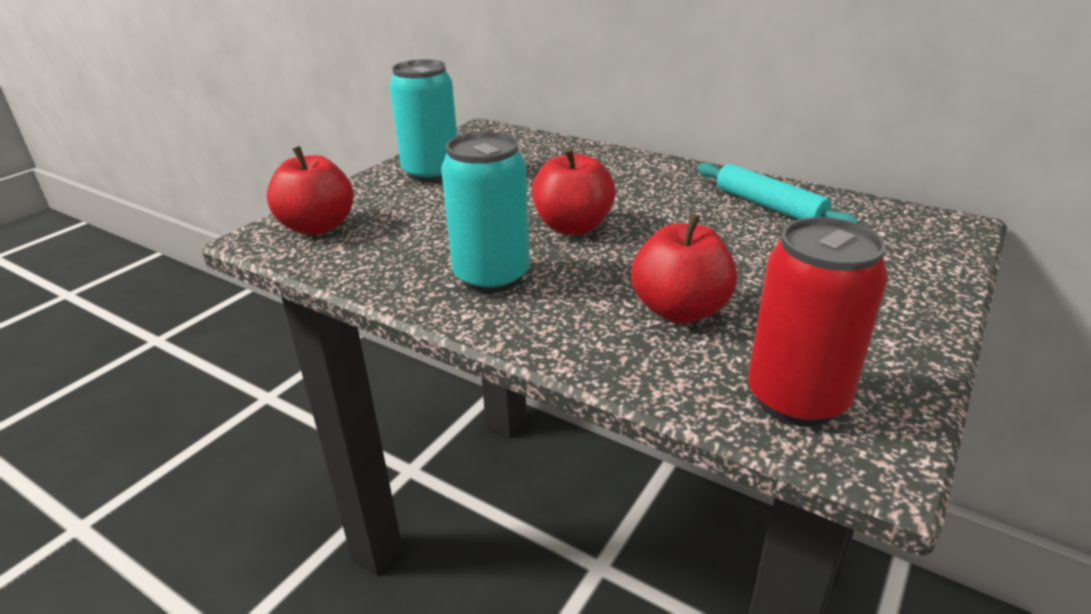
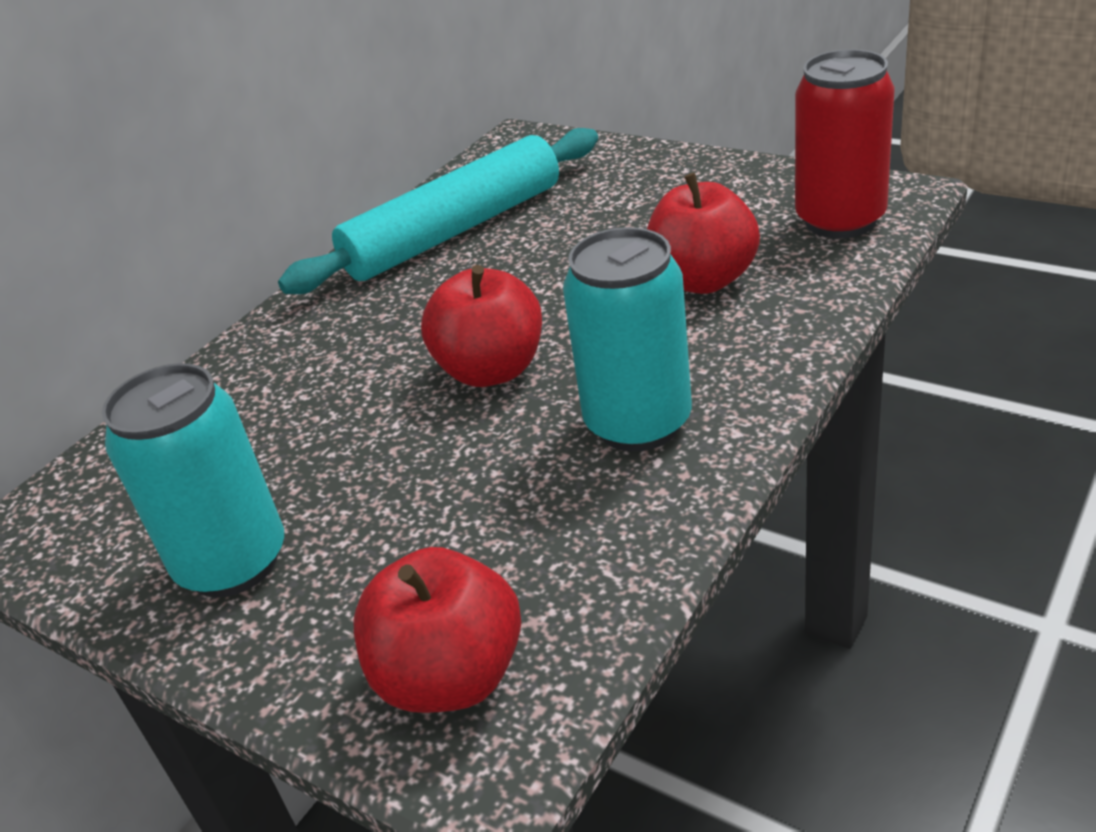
camera: 85 degrees left, 5 degrees up
(769, 206) = (454, 230): turquoise rolling pin -> turquoise rolling pin, size x1.64

